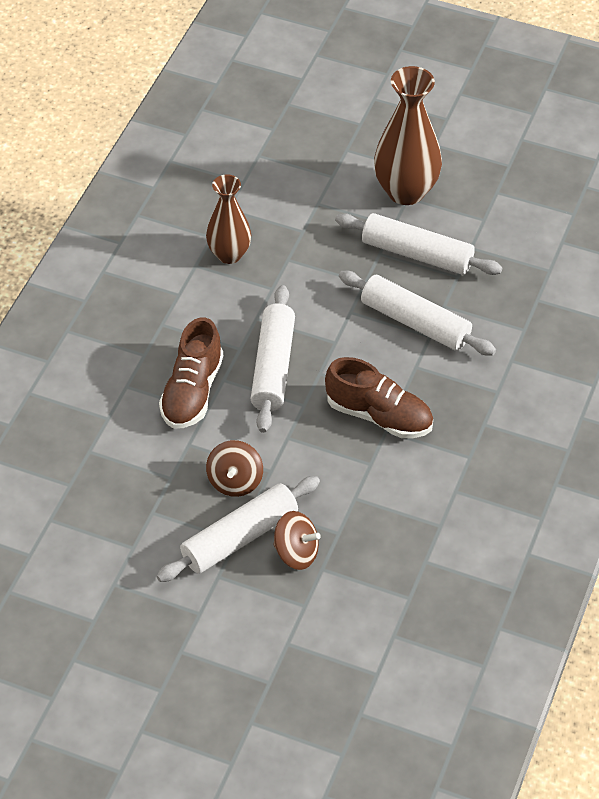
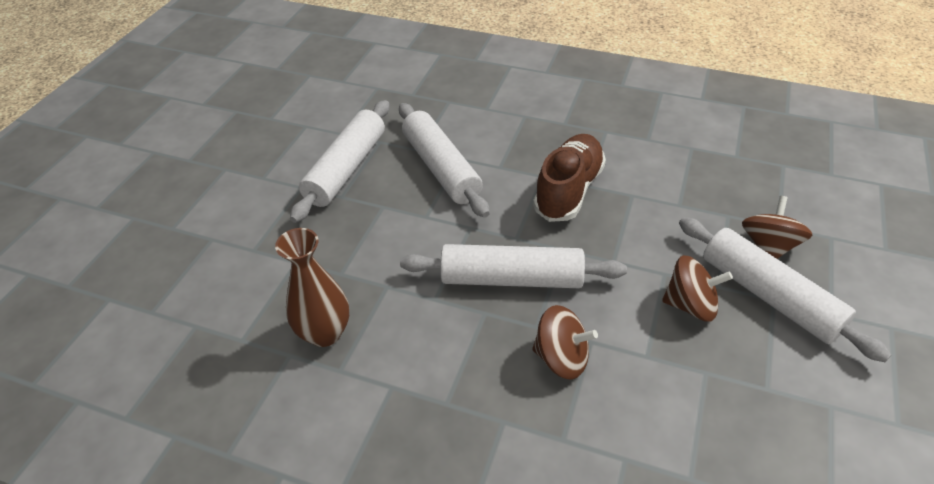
camera: 90 degrees left, 5 degrees down
(192, 392) = (561, 358): brown shoe -> brown spinning top
(406, 191) = (253, 179): brown vase -> none
(415, 322) = (441, 168): white rolling pin -> white rolling pin turned 60 degrees counterclockwise

